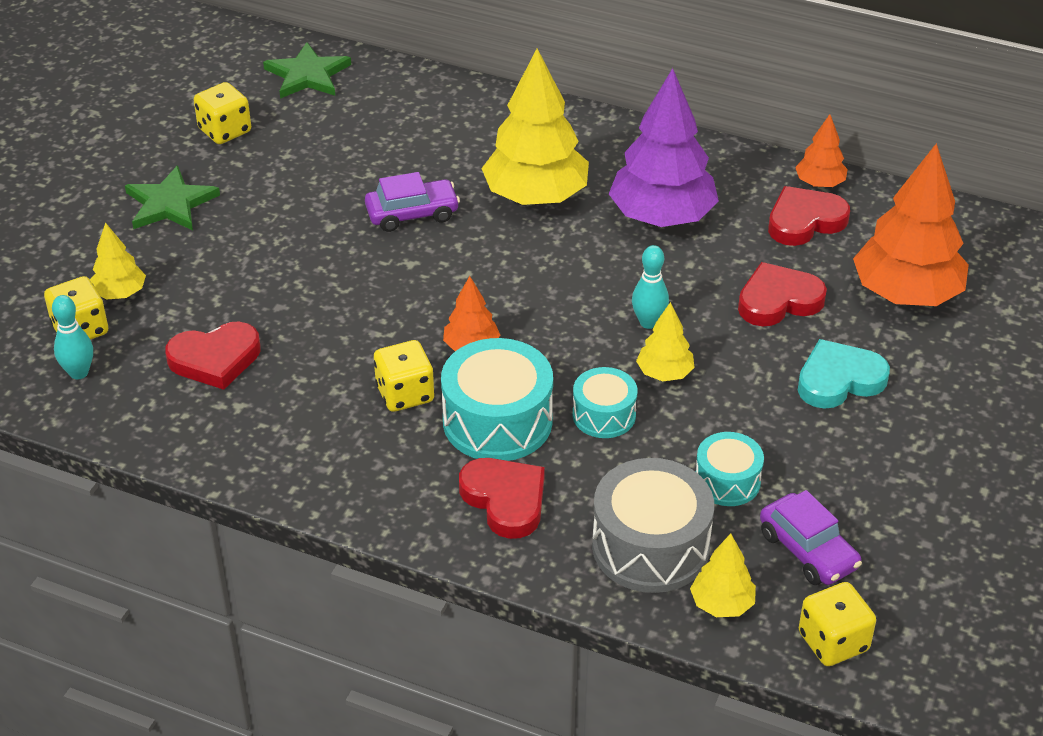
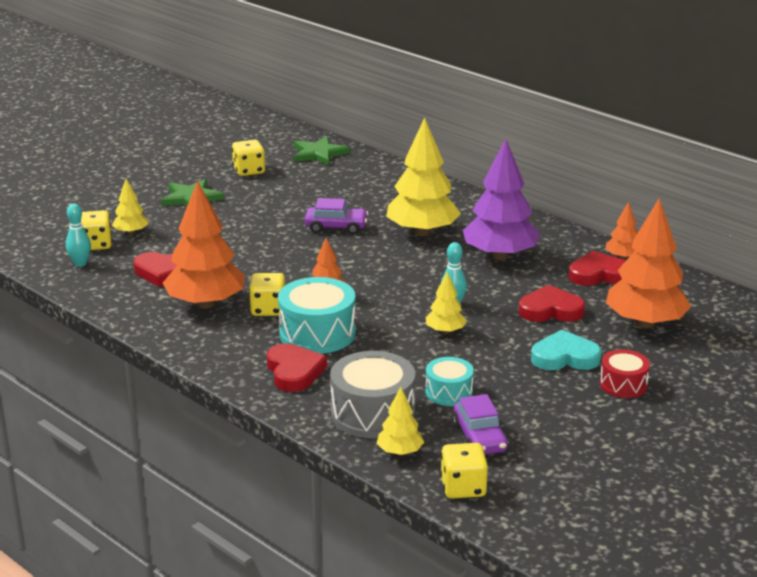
camera: 20 degrees right, 15 degrees down
(310, 405) = (205, 304): none -> orange tree
(604, 415) = (389, 344): turquoise drum -> none
(934, 409) = (623, 384): none -> red drum

